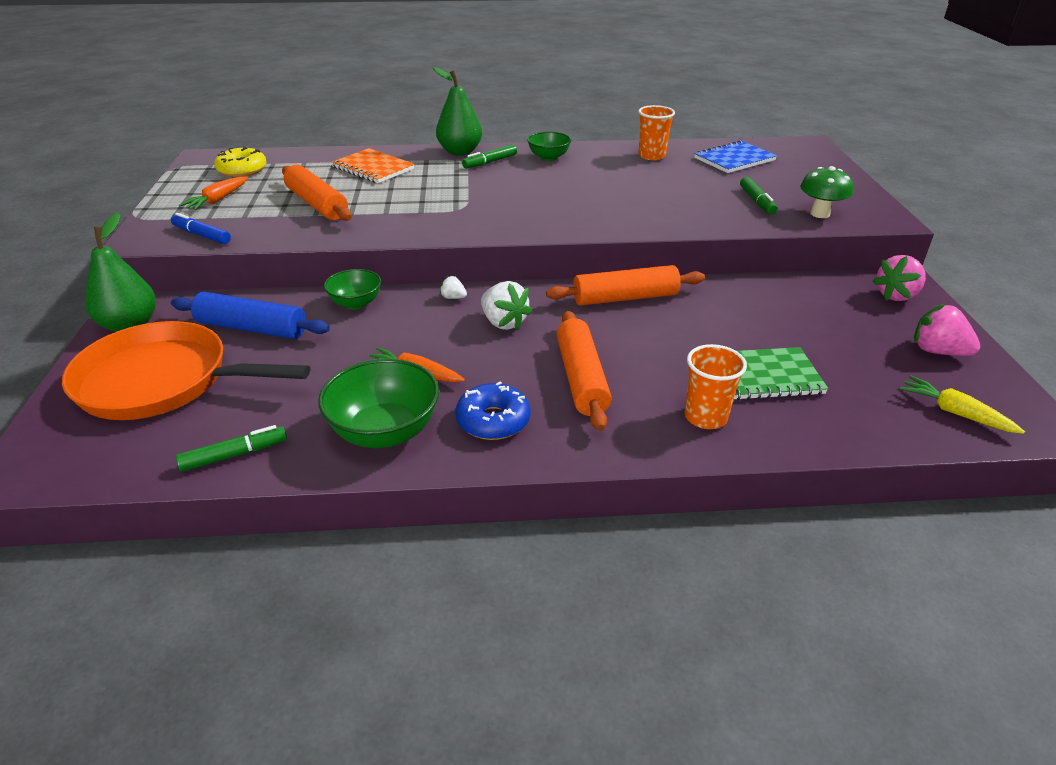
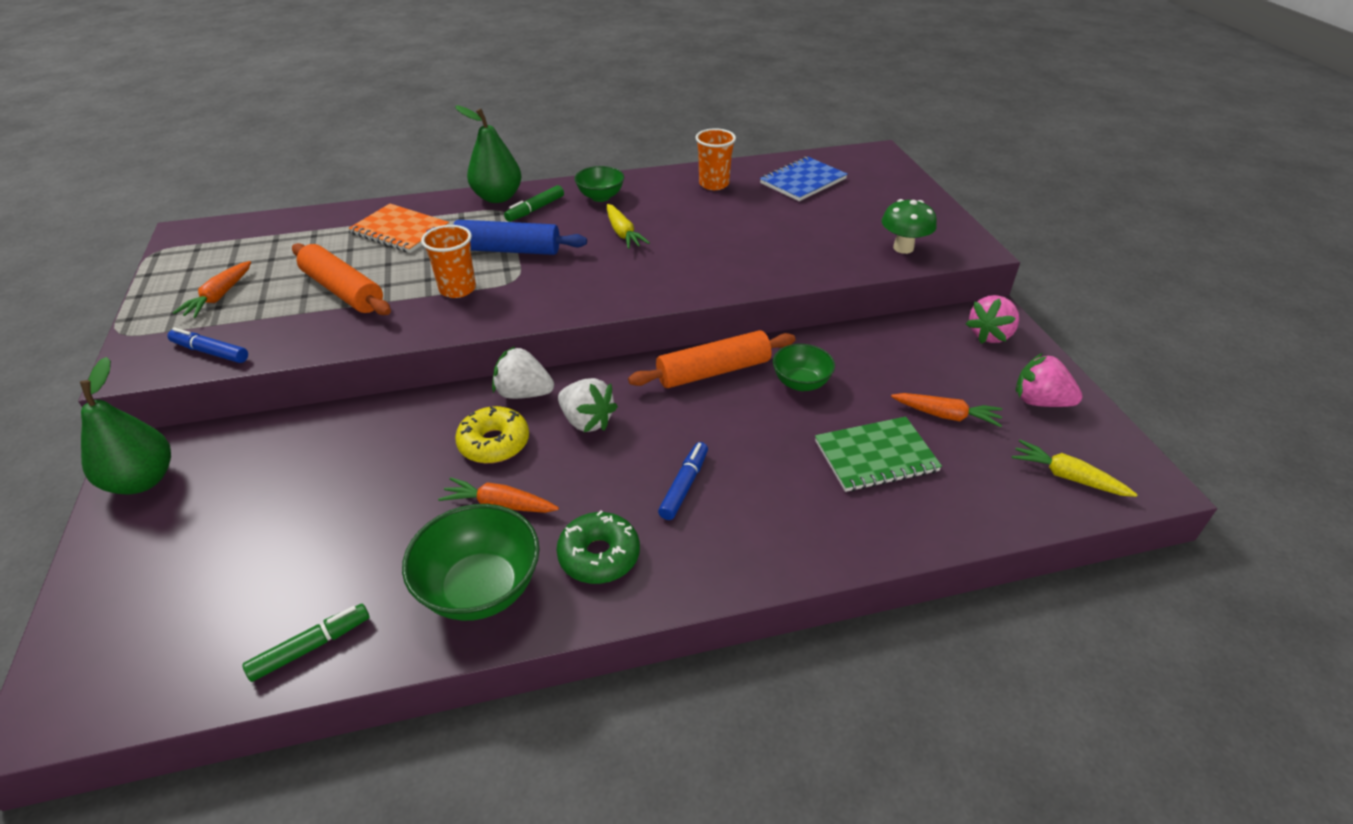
camera: 10 degrees left, 5 degrees up
(162, 381) = (201, 556): orange pan -> none
(242, 170) = (240, 249): yellow donut -> yellow donut (494, 443)
(252, 328) = (295, 465): blue rolling pin -> blue rolling pin (508, 250)
(356, 303) = (412, 415): green bowl -> green bowl (801, 383)
(453, 297) = (524, 393): white strawberry -> white strawberry, size x1.95
(493, 421) = (599, 556): blue donut -> green donut
(562, 184) = (623, 233): none -> yellow carrot
(581, 378) = (684, 485): orange rolling pin -> blue marker
(705, 417) = (823, 518): orange cup -> orange cup (457, 289)
(756, 201) = (835, 237): green marker -> none
(840, 352) = (946, 415): none -> orange carrot

